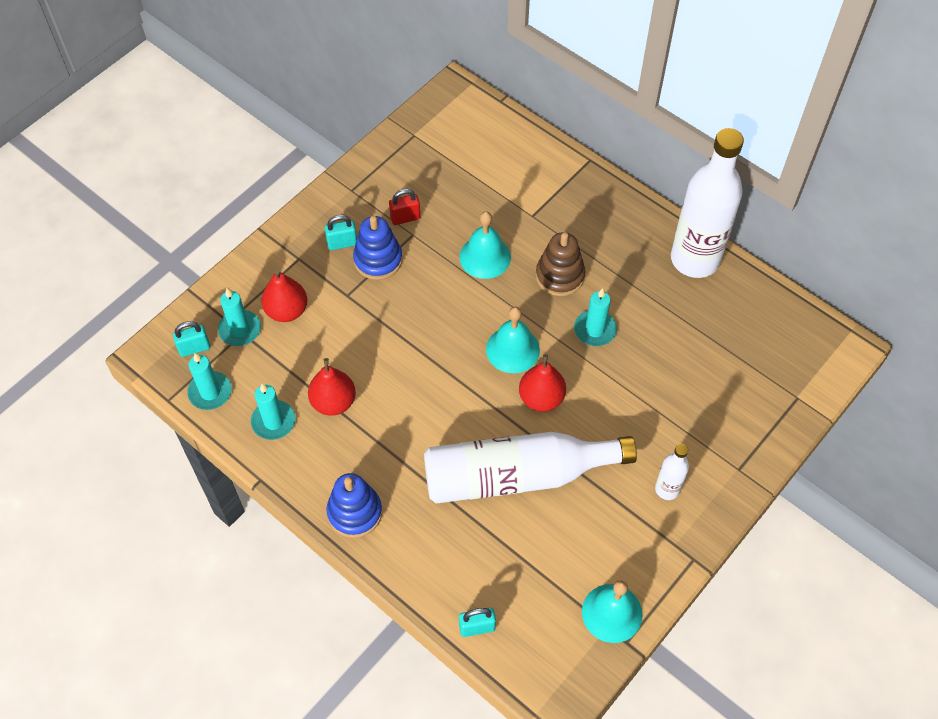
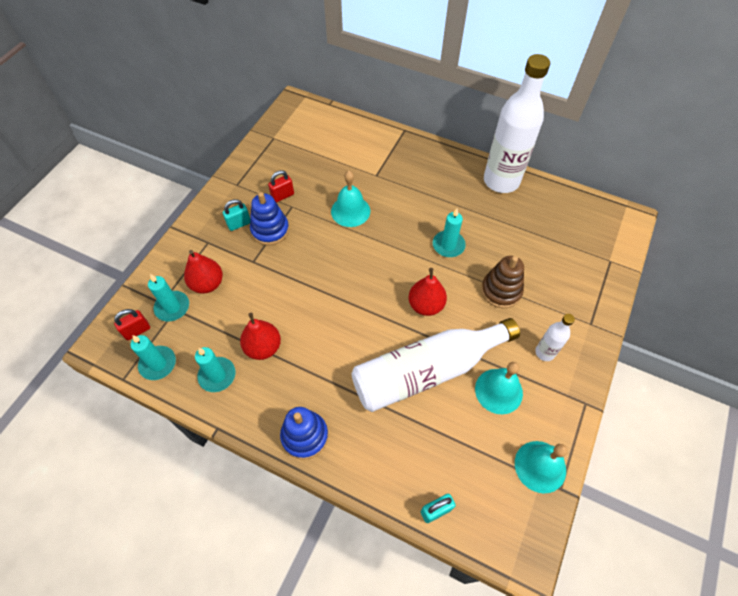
camera: 15 degrees left, 0 degrees up
(194, 348) = (137, 331): turquoise padlock -> red padlock
(512, 349) = (392, 273): turquoise bell -> turquoise bell (498, 391)
(560, 276) = (410, 212): brown stacking toy -> brown stacking toy (501, 291)

